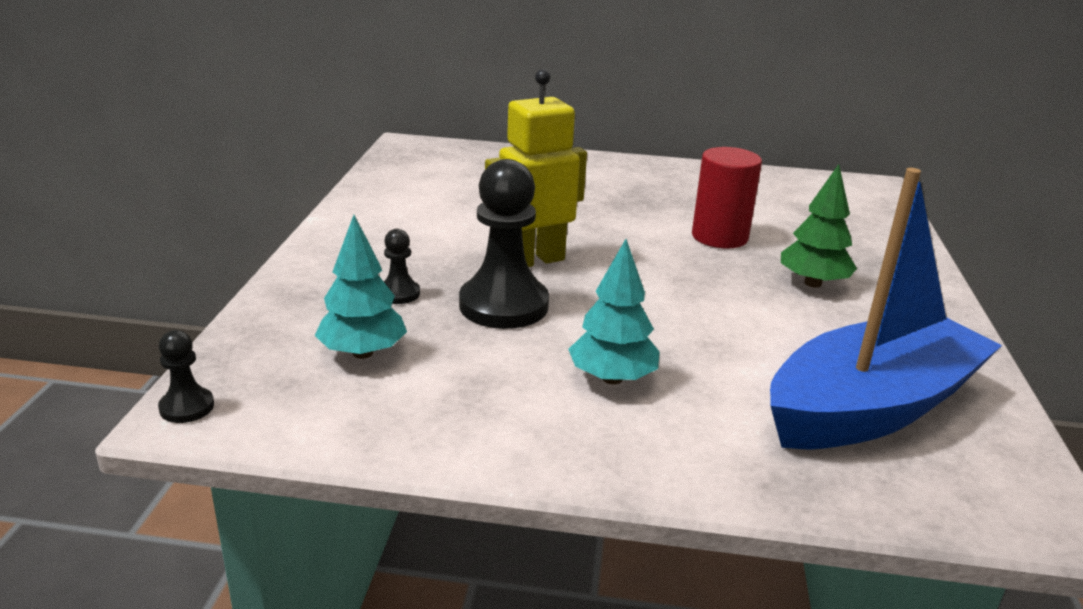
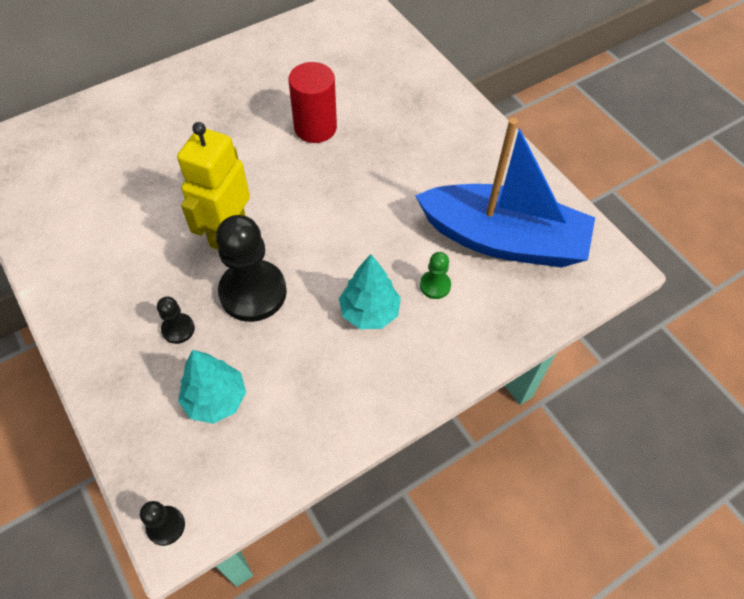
camera: 40 degrees left, 30 degrees up
(724, 398) = (435, 285): none -> green pawn
(812, 283) = (401, 143): green tree -> none
(871, 408) = (503, 240): blue boat -> blue boat turned 90 degrees clockwise

